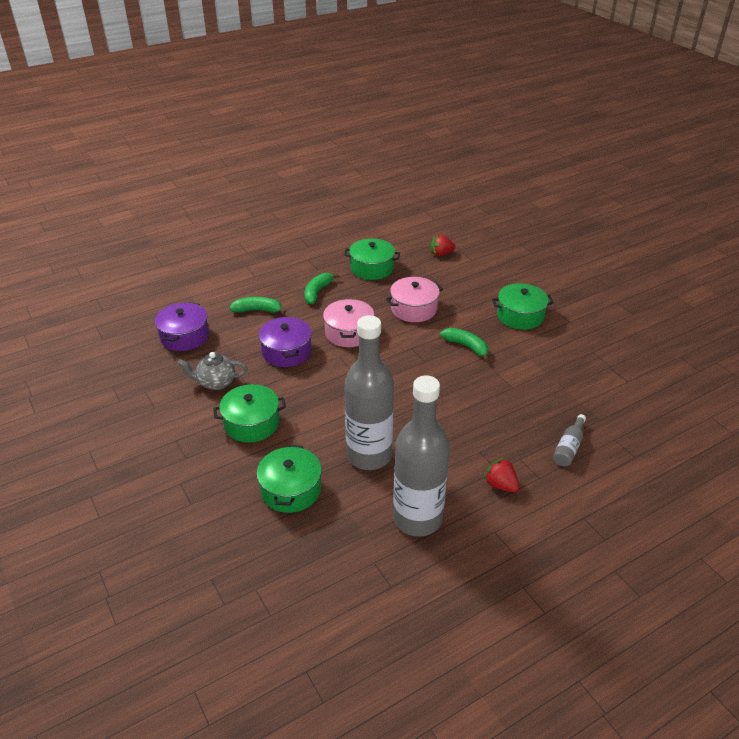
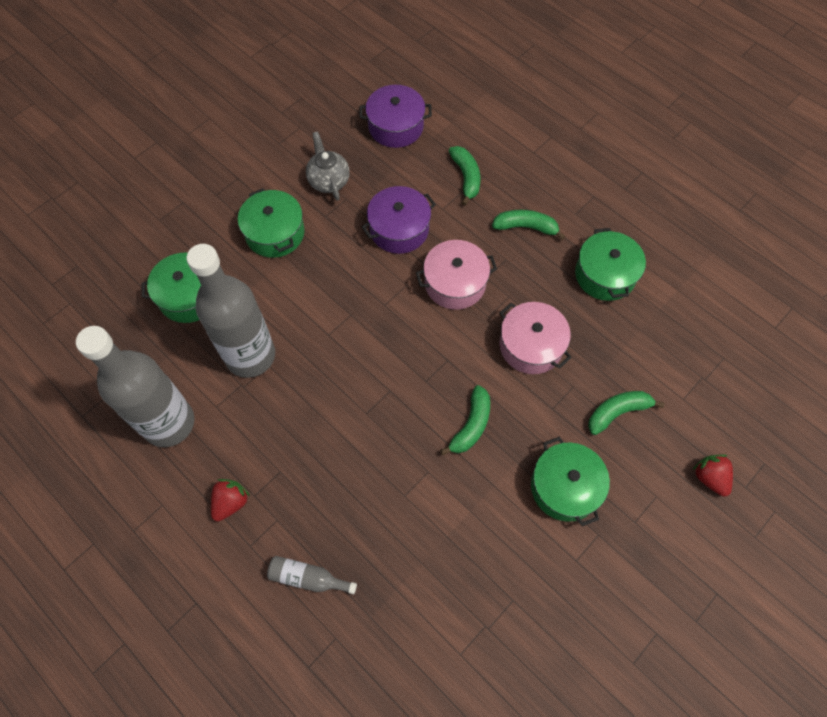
camera: 75 degrees right, 25 degrees up
(441, 254) = (680, 354): red strawberry -> red strawberry (709, 477)
(473, 285) = (617, 412): none -> green banana

